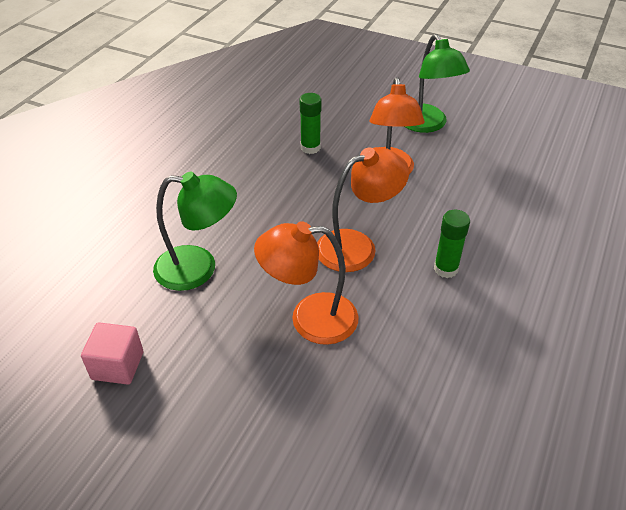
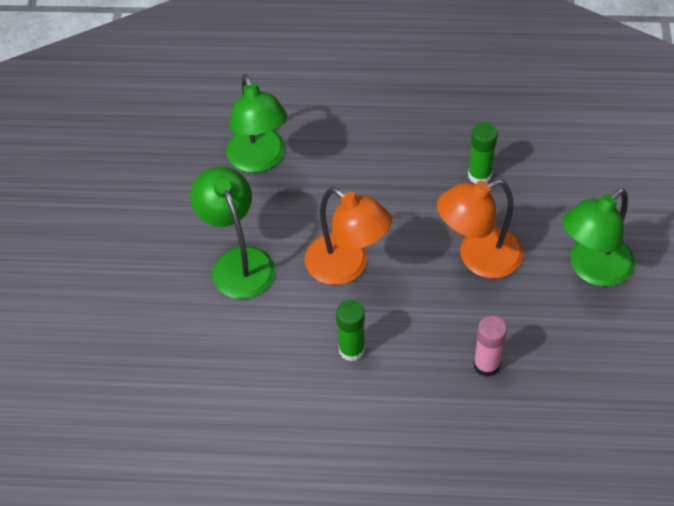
camera: 70 degrees right, 10 degrees up
(117, 365) = (137, 156): pink cube -> none
(310, 319) = (238, 262): orange lamp -> green lamp
(490, 198) = (486, 365): none -> pink glue stick

